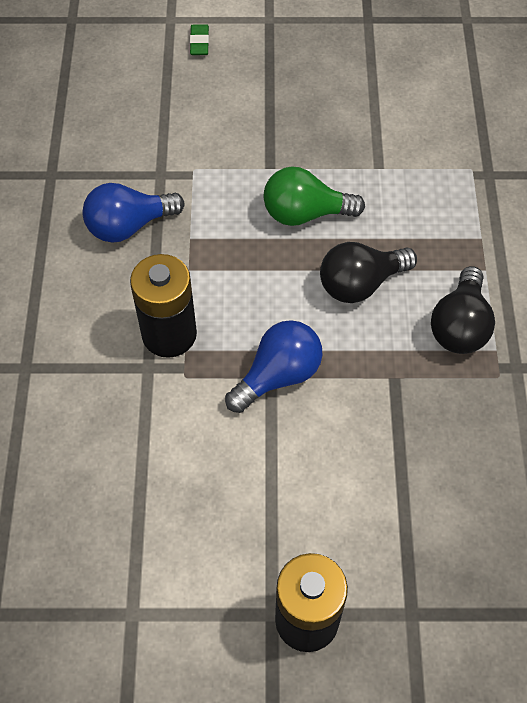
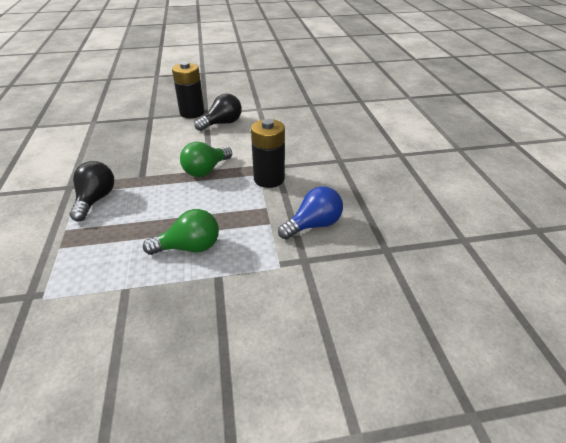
camera: 170 degrees right, 20 degrees down
(199, 42) = (311, 405): green eraser -> none
(278, 376) = (206, 170): blue light bulb -> green light bulb
(360, 284) = (154, 212): black light bulb -> black light bulb (222, 123)

